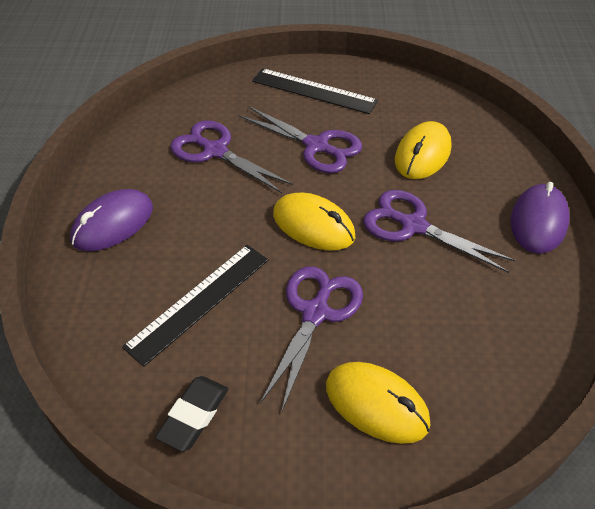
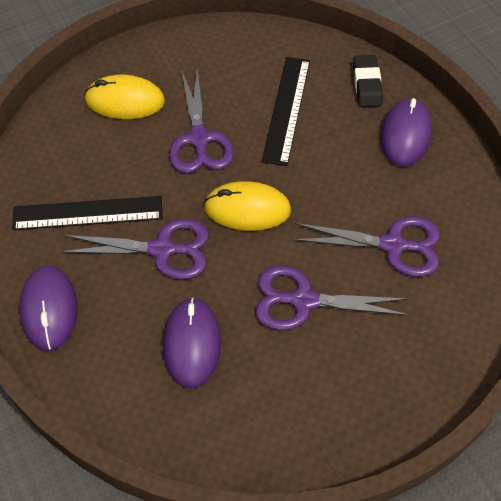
camera: 150 degrees right, 10 degrees up
(194, 416) = (233, 48): black eraser -> black eraser (367, 84)
(314, 91) = (363, 385): black ruler -> black ruler (88, 213)
(422, 154) = (192, 344): yellow mouse -> purple mouse

